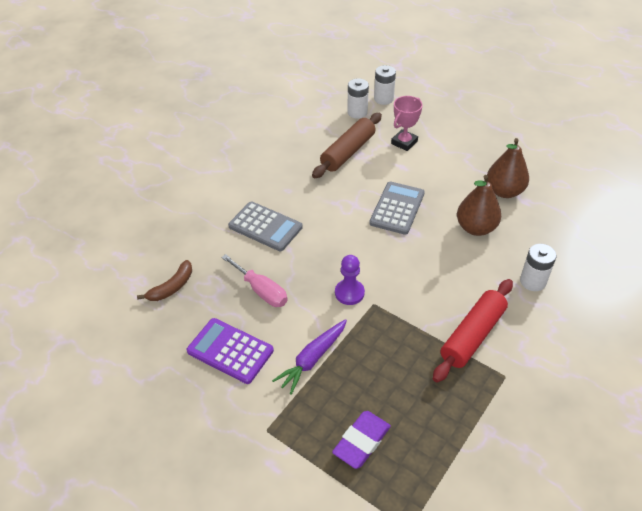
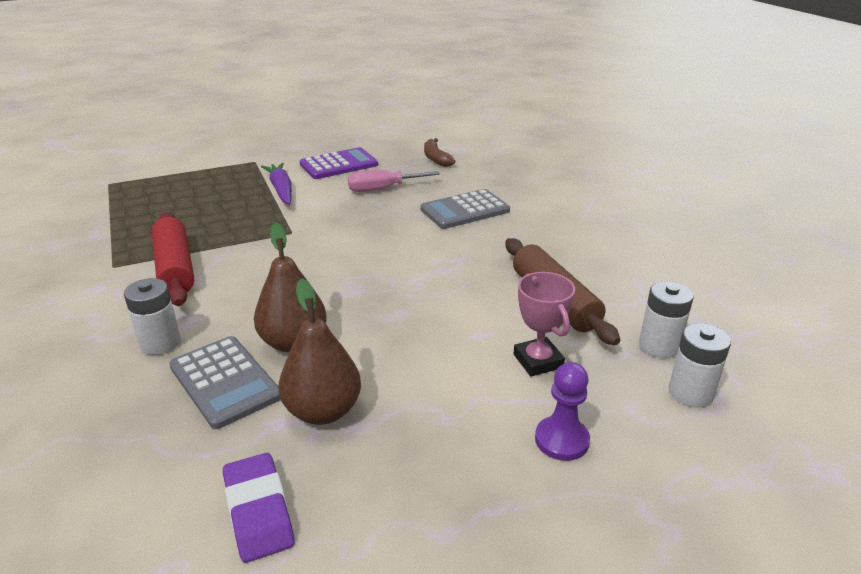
camera: 120 degrees right, 15 degrees down
(349, 293) = (321, 225): purple pawn -> purple pawn (561, 440)
(361, 441) = (187, 187): purple eraser -> purple eraser (258, 511)
(397, 208) = (401, 296): grey calculator -> grey calculator (225, 382)

